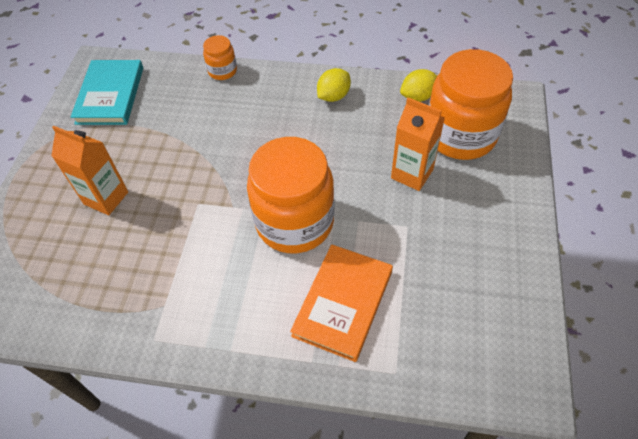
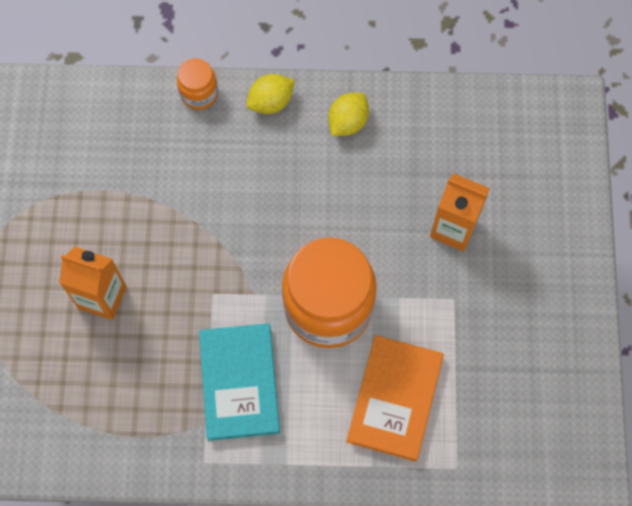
camera: 10 degrees left, 15 degrees up
(110, 95) = (62, 146): turquoise book -> turquoise book (239, 383)
(418, 97) = (452, 114): yellow lemon -> yellow lemon (271, 102)
(460, 135) = (506, 168): orange jar -> none

